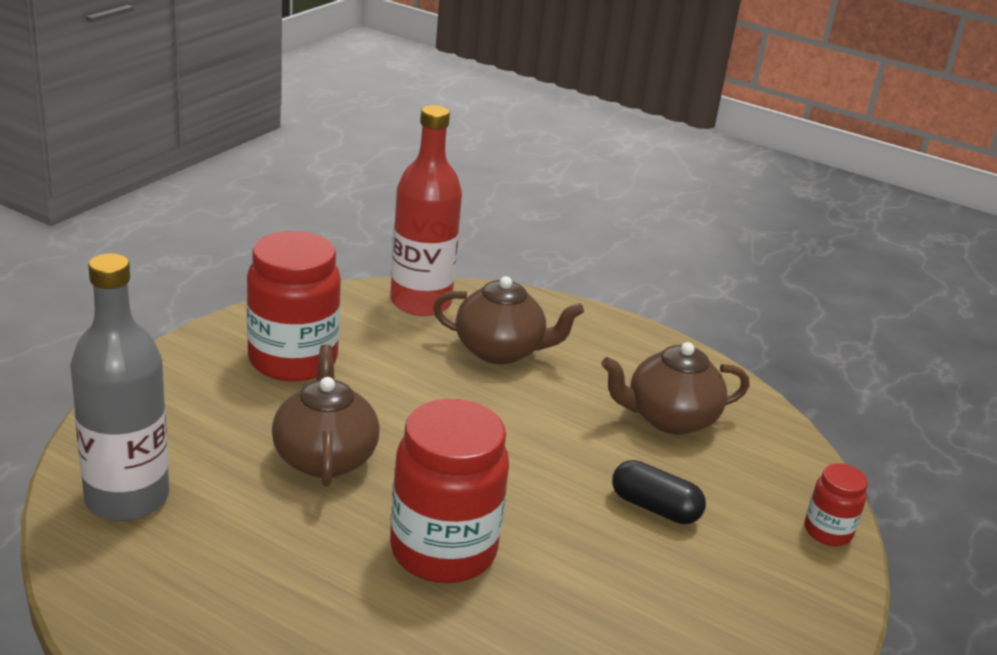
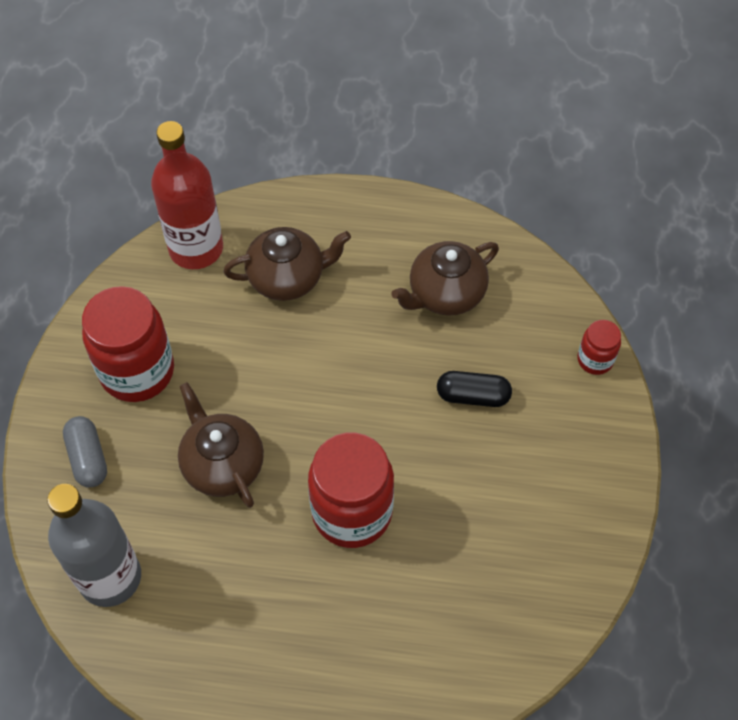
camera: 20 degrees left, 30 degrees up
(188, 401) = (88, 458): none -> grey capsule

